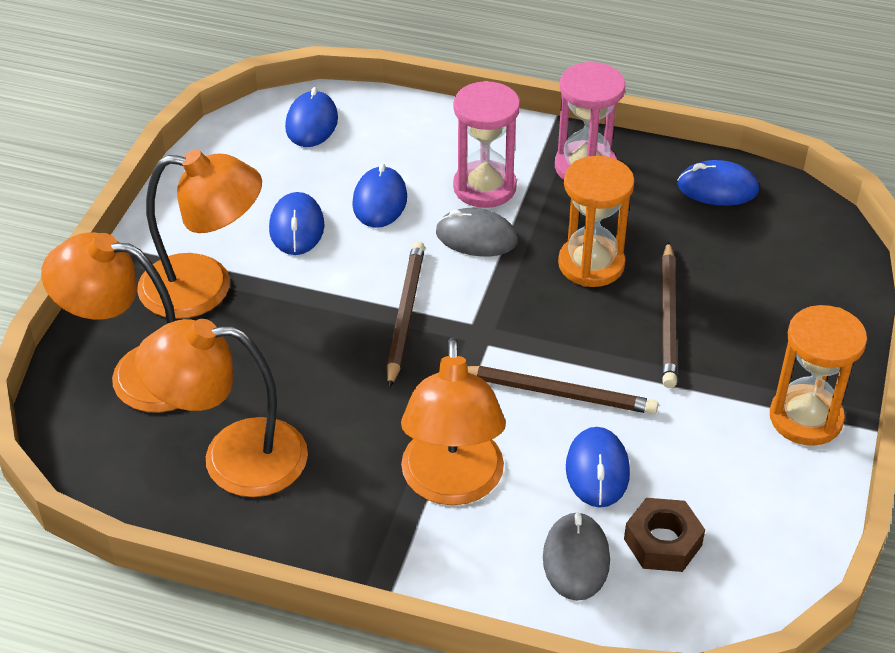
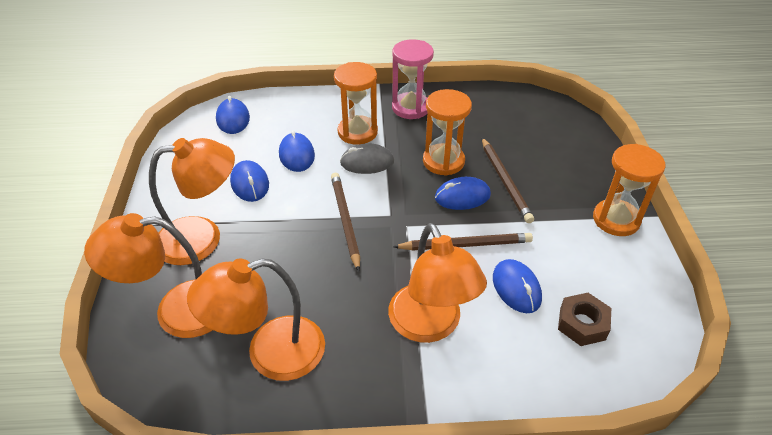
camera: 20 degrees left, 0 degrees up
(484, 187) = (357, 132): pink hourglass -> orange hourglass
(576, 559) = (536, 353): grey mouse -> none
(717, 188) = (490, 102): blue mouse -> blue mouse (462, 196)

